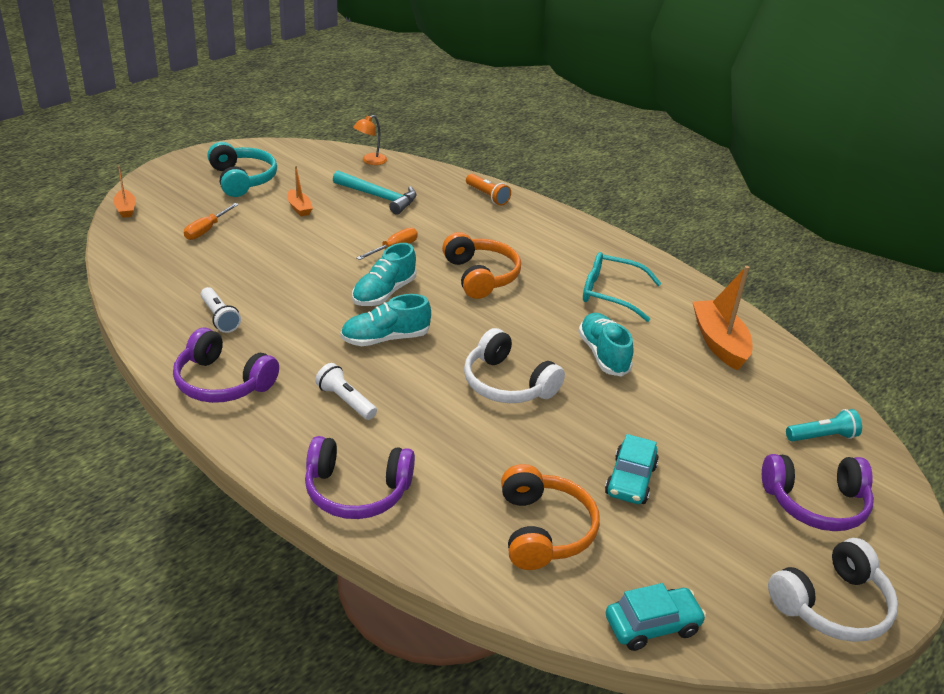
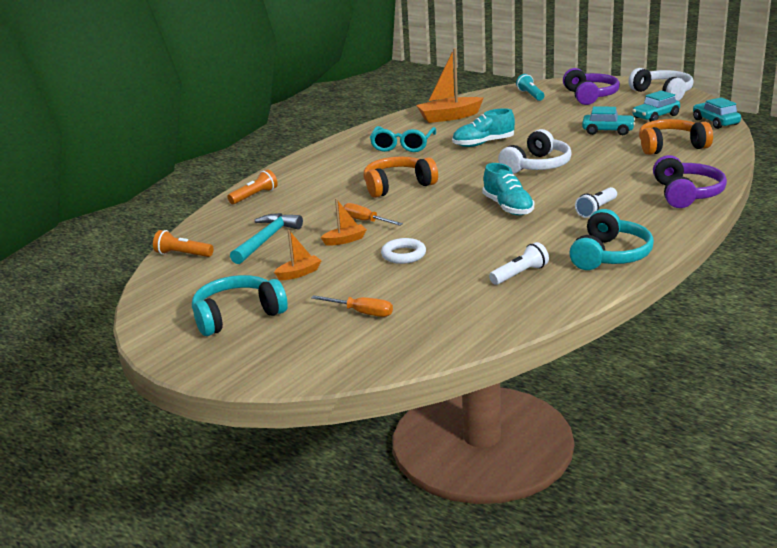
camera: 90 degrees left, 10 degrees down
(126, 209) = (328, 373): orange boat -> orange boat (345, 240)
(222, 382) = (610, 255): purple headphones -> turquoise headphones
(304, 261) = (403, 255): none -> white ring
(370, 161) = (183, 254): orange lamp -> orange flashlight
(384, 293) = (442, 216): turquoise shoe -> none
(693, 554) = (655, 116): none -> turquoise car

